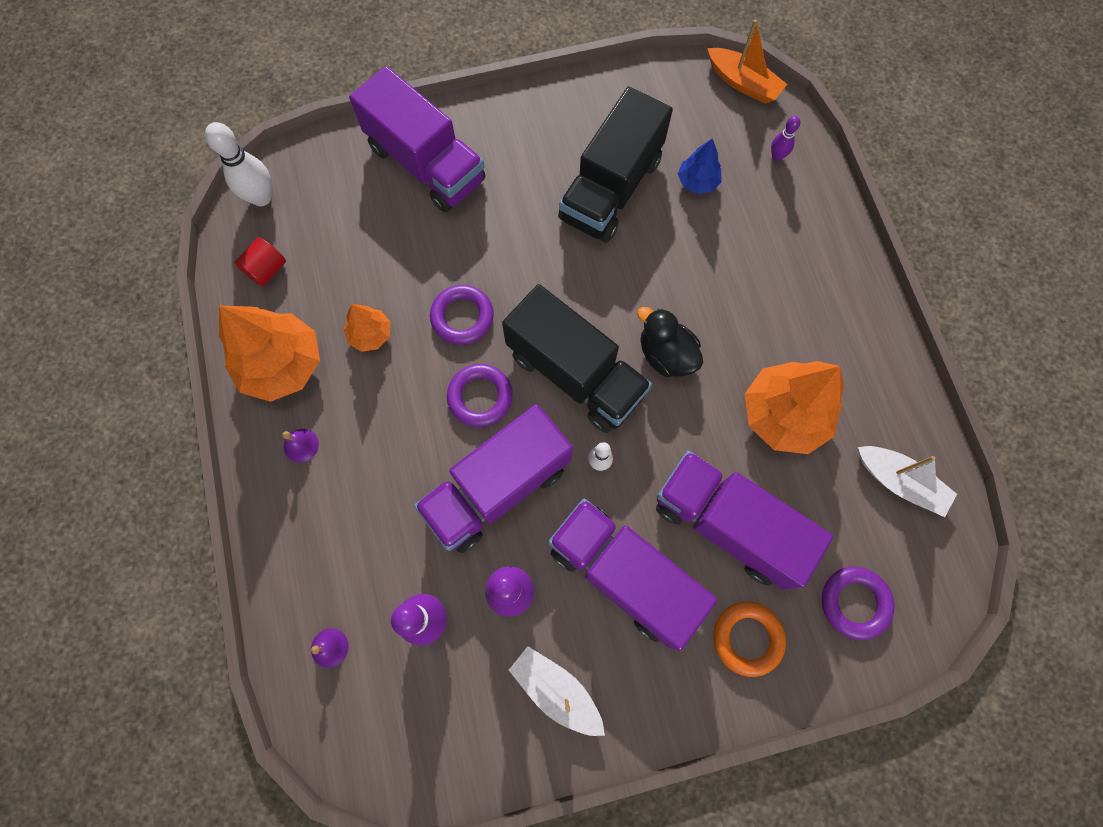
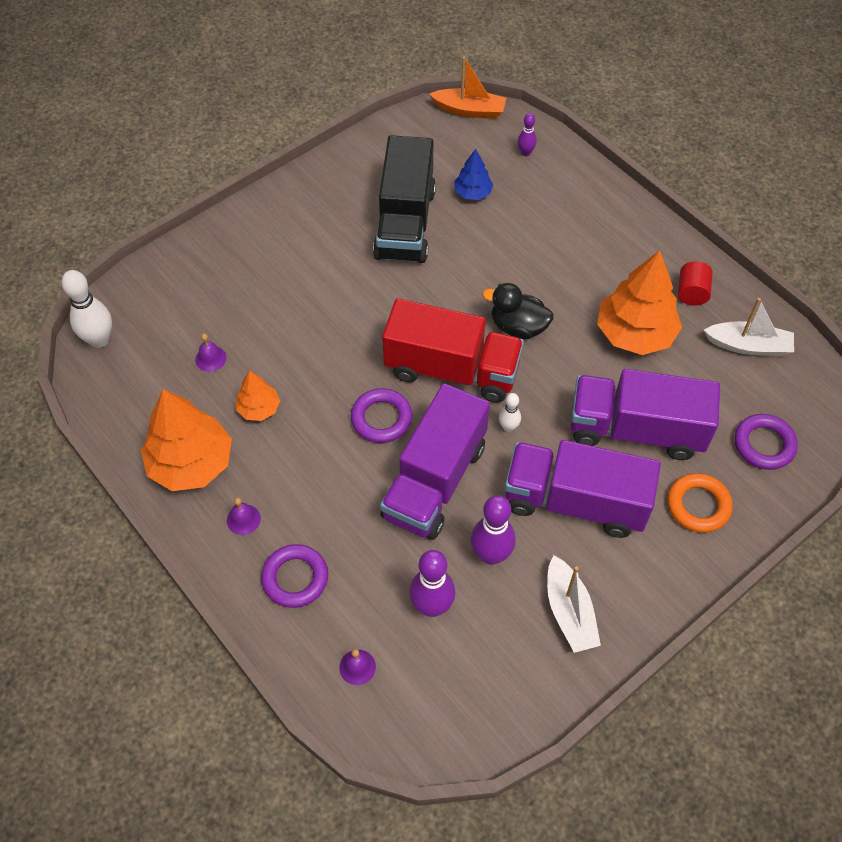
camera: 25 degrees left, 15 degrees down
(267, 270) = (135, 394): red cylinder -> red cylinder (691, 293)
(352, 261) = (210, 358): none -> purple bell
(426, 164) = (236, 261): purple truck -> none
(462, 317) = (332, 364): purple ring -> purple ring (295, 578)
(556, 690) = (569, 612): white boat -> white boat turned 120 degrees counterclockwise
(575, 374) = (452, 370): black truck -> red truck

